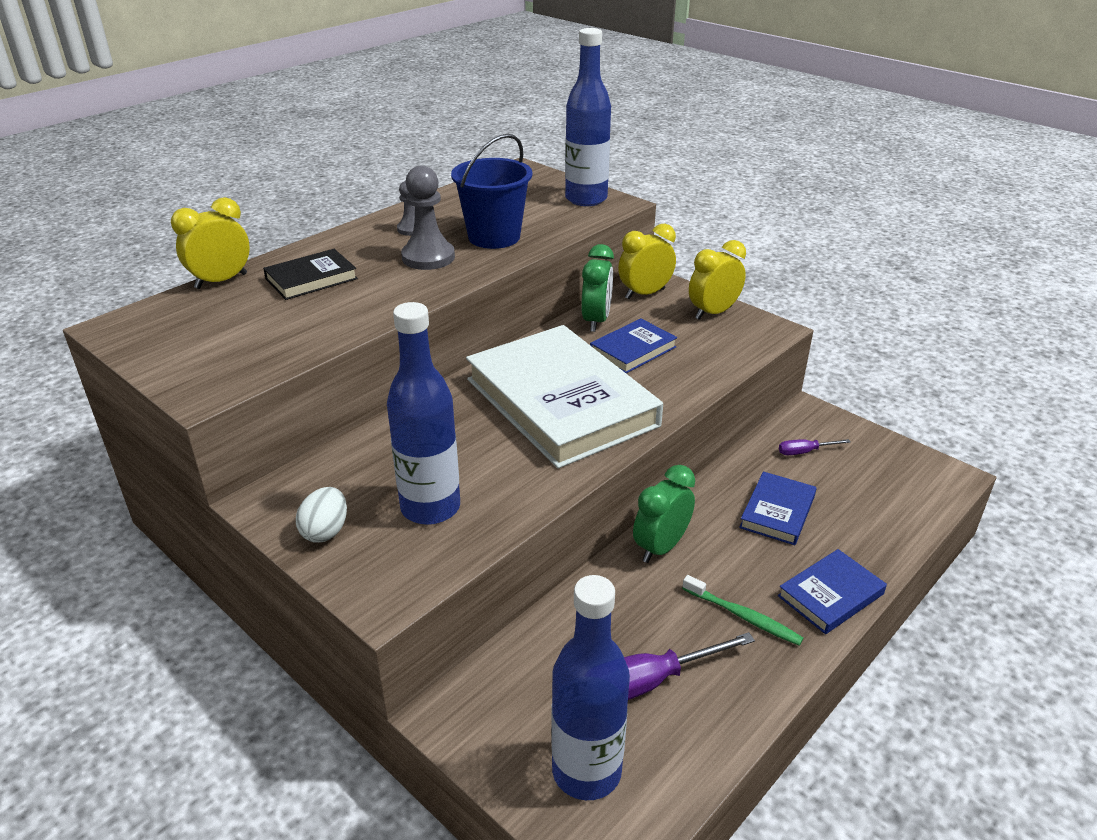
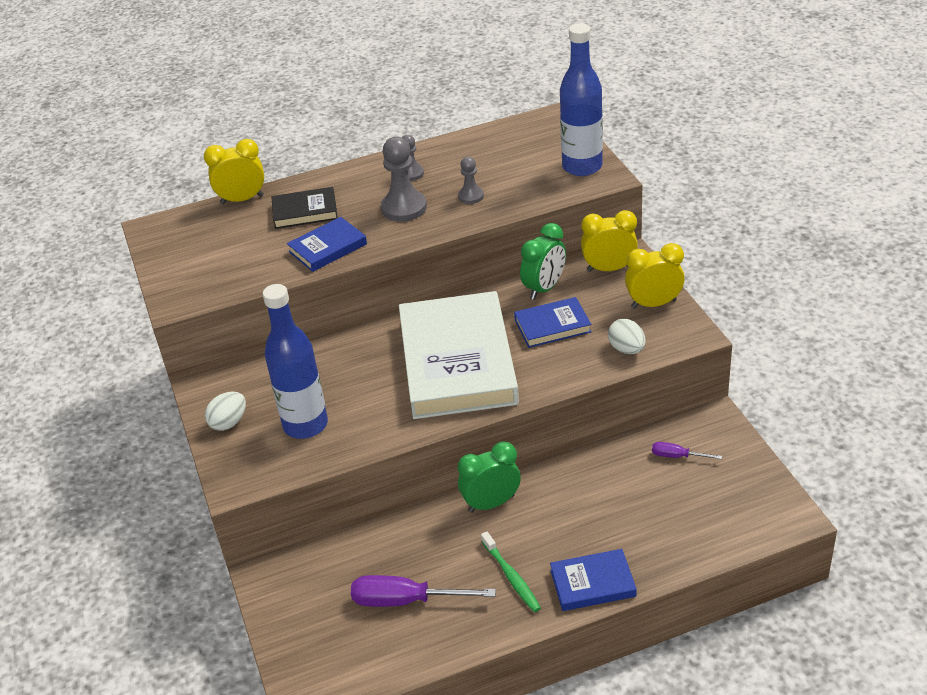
camera: 30 degrees right, 5 degrees up
(494, 237) = (471, 196): blue bucket -> grey pawn
(586, 771) = (326, 643): blue bottle -> none
(723, 354) = (626, 349): none -> white egg
(777, 512) = (608, 503): blue book -> blue book (328, 248)

